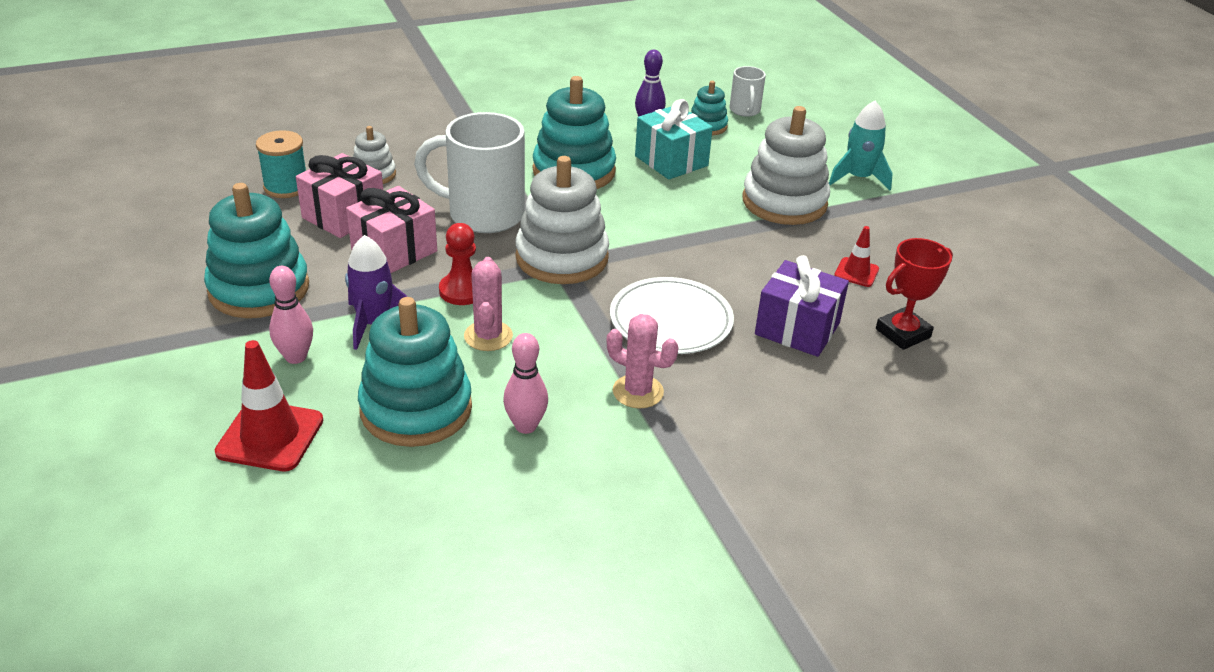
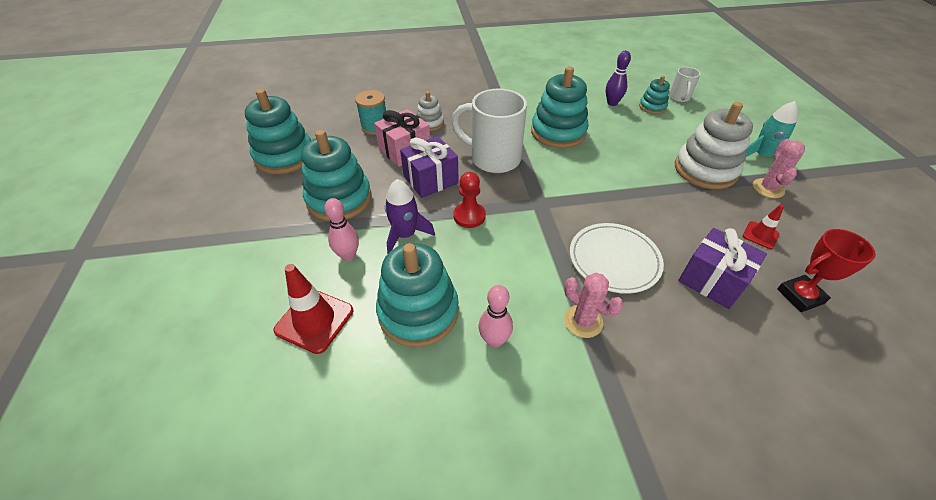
camera: 15 degrees right, 10 degrees up
(149, 240) = (284, 156): none -> turquoise stacking toy
(394, 251) = (431, 180): pink gift -> purple gift
(488, 336) = (480, 256): pink cactus -> pink cactus (768, 188)
(562, 258) = (541, 197): white stacking toy -> none
(671, 161) = (625, 130): turquoise gift -> none

